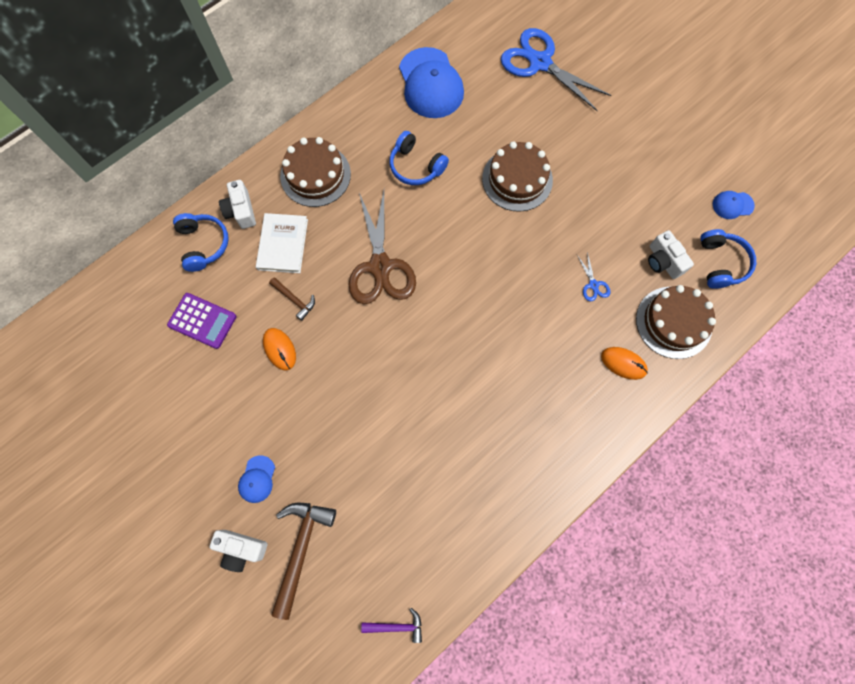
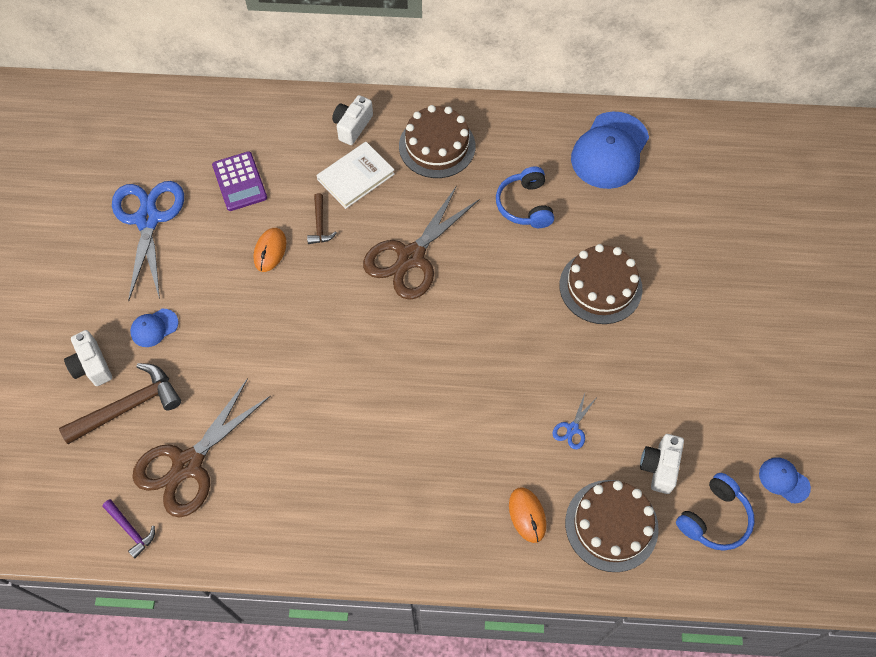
camera: 45 degrees right, 10 degrees down
(203, 244) = (299, 128): blue headphones -> none
(386, 545) = (188, 465): none -> brown scissors
(540, 63) = (729, 210): blue scissors -> blue scissors (148, 219)

